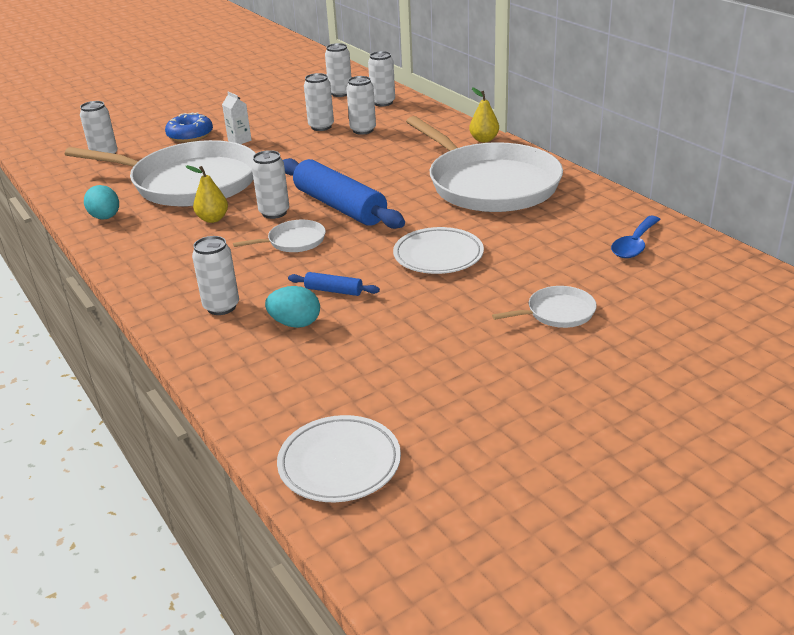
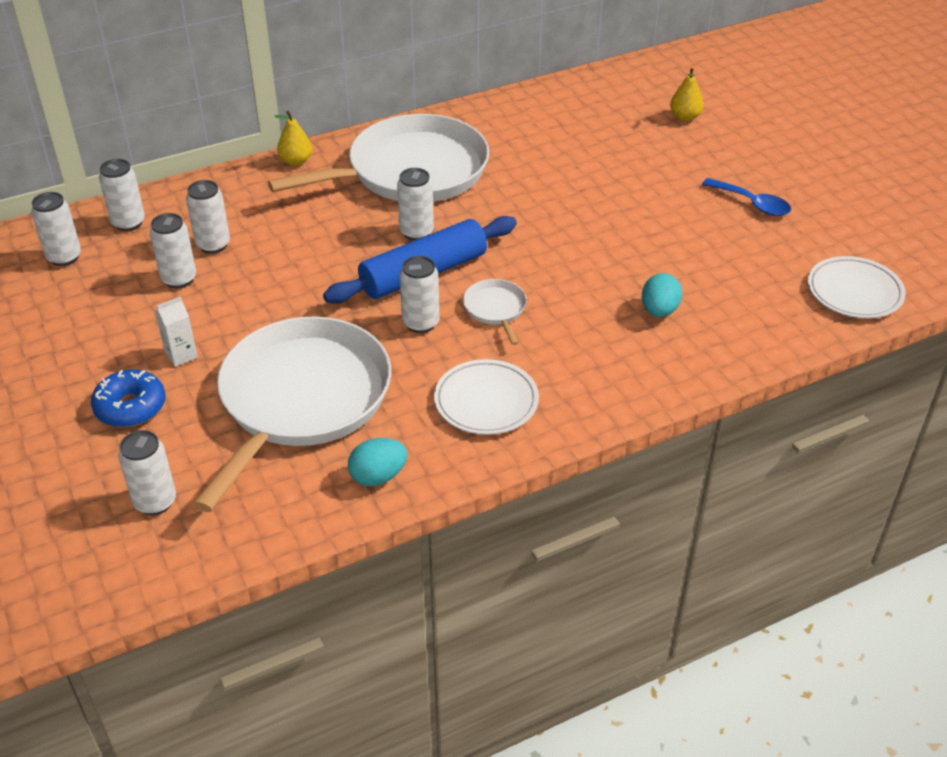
camera: 85 degrees left, 10 degrees up
(213, 219) = (419, 374): yellow pear -> yellow pear (685, 117)
(221, 307) = (622, 361): white can -> white can (416, 232)
(333, 291) = (604, 285): blue rolling pin -> none
(438, 255) = (552, 217): white plate -> white plate (486, 401)
(557, 313) = (661, 168): white pan -> none
(634, 245) = (560, 114): blue spoon -> blue spoon (752, 203)

